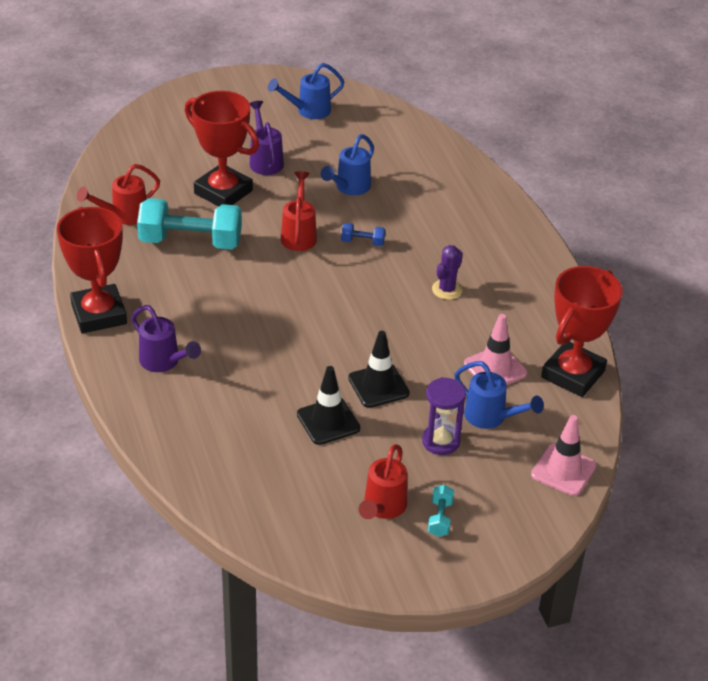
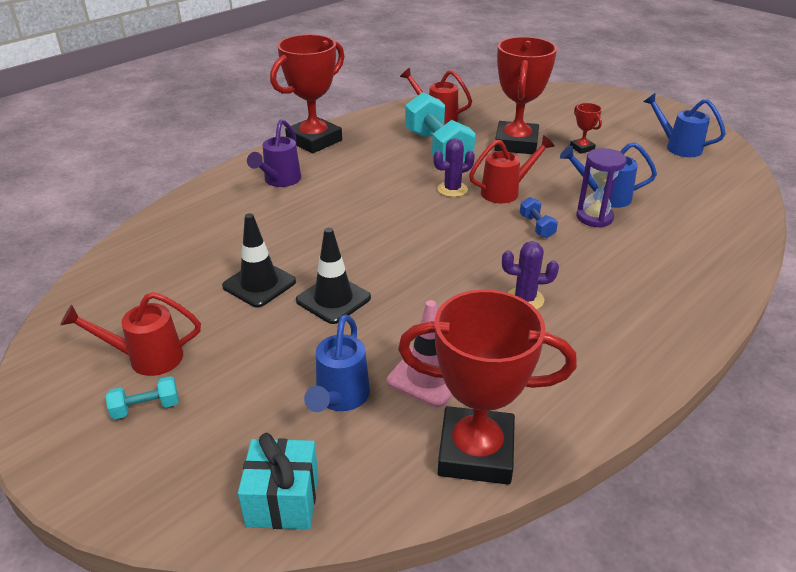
camera: 65 degrees right, 5 degrees down
(265, 160) = (582, 148): purple watering can -> red trophy
(270, 262) = (452, 189): none -> purple cactus
(441, 441) = (274, 369): purple hourglass -> purple hourglass (594, 217)
(563, 470) = (283, 500): pink traffic cone -> turquoise gift

